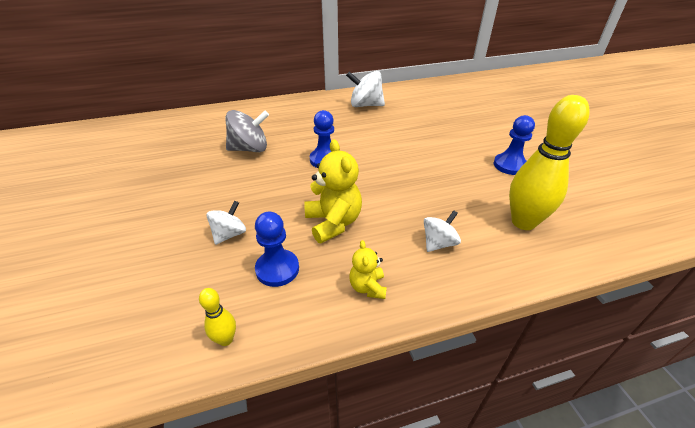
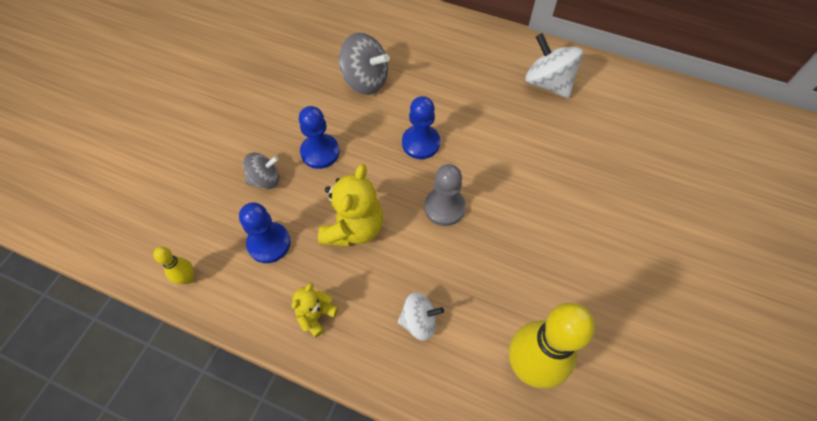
camera: 40 degrees right, 20 degrees up
(229, 234) = (265, 179): white spinning top -> grey spinning top
(379, 180) = (444, 207): none -> grey pawn
(509, 165) = (612, 288): blue pawn -> blue pawn (320, 152)

